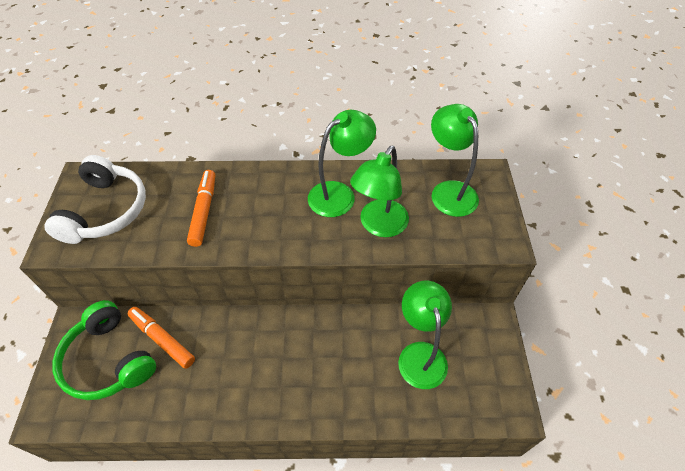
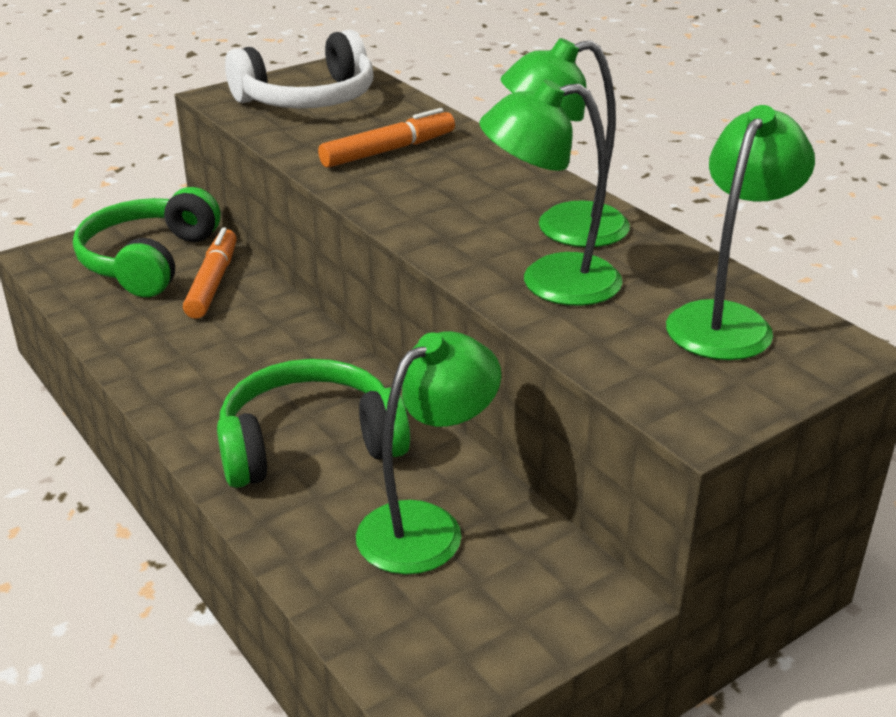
camera: 55 degrees right, 20 degrees down
(335, 368) = (309, 444): none -> green headphones
(339, 194) = (563, 228): green lamp -> green lamp turned 150 degrees clockwise

